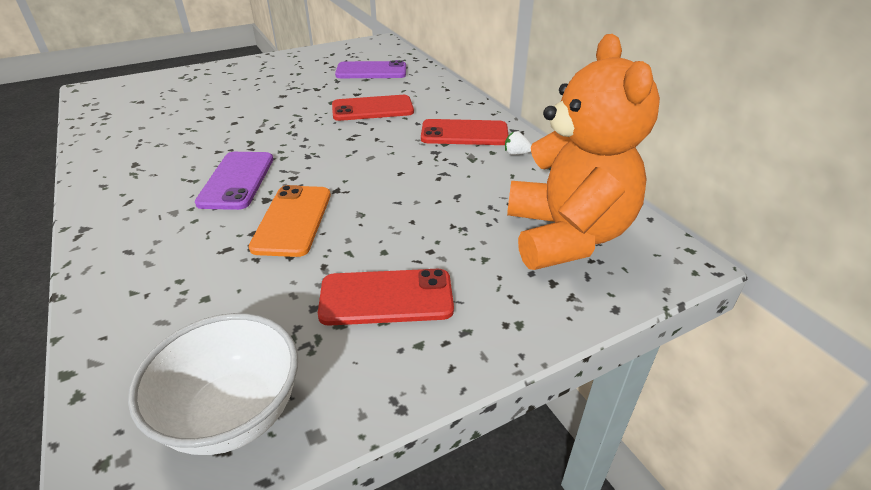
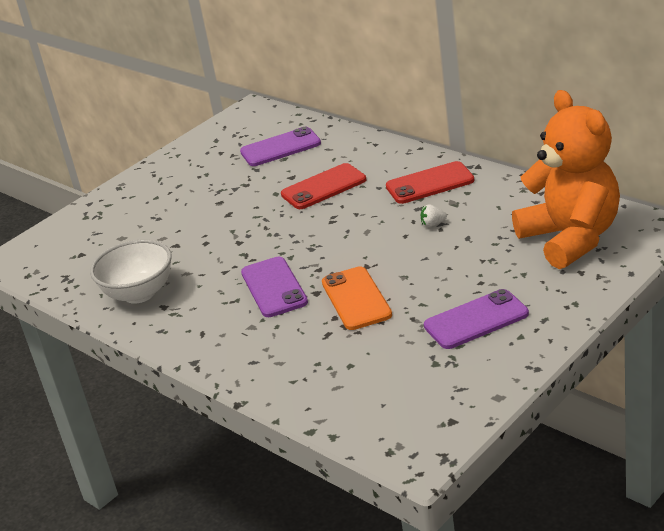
camera: 15 degrees left, 5 degrees down
(233, 414) = (441, 407): white bowl -> white bowl (139, 293)
(386, 298) = (476, 320): red phone -> purple phone
(516, 153) = (488, 187): white strawberry -> white strawberry (433, 224)

